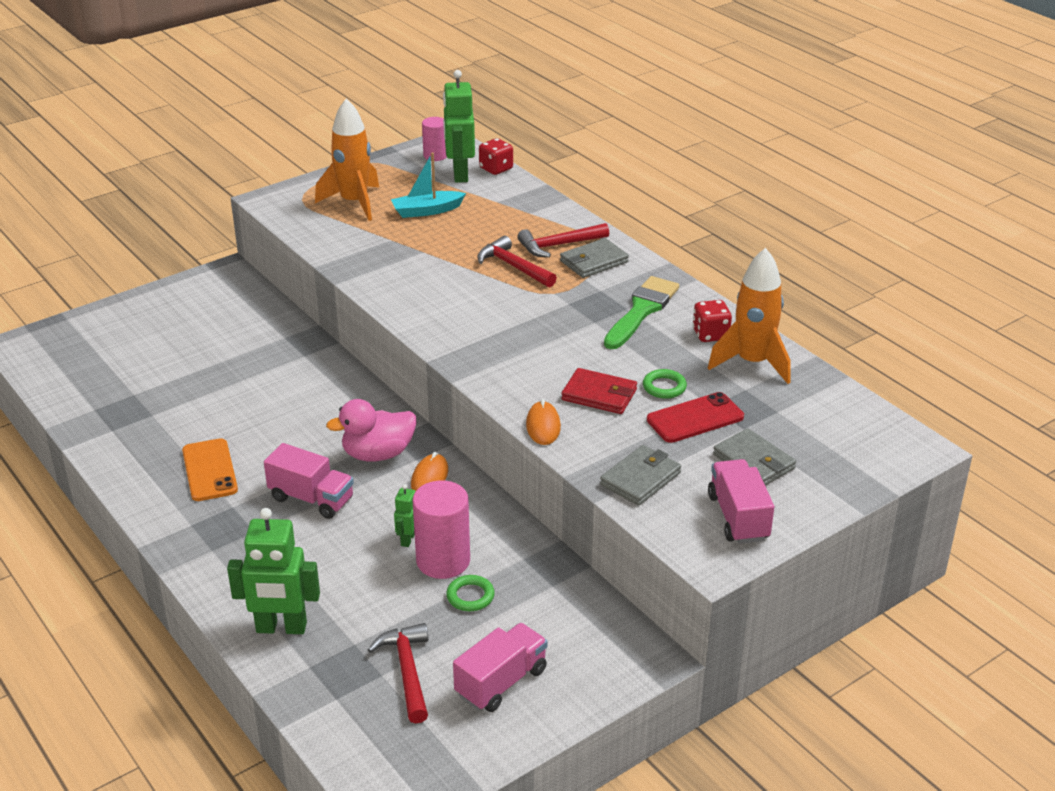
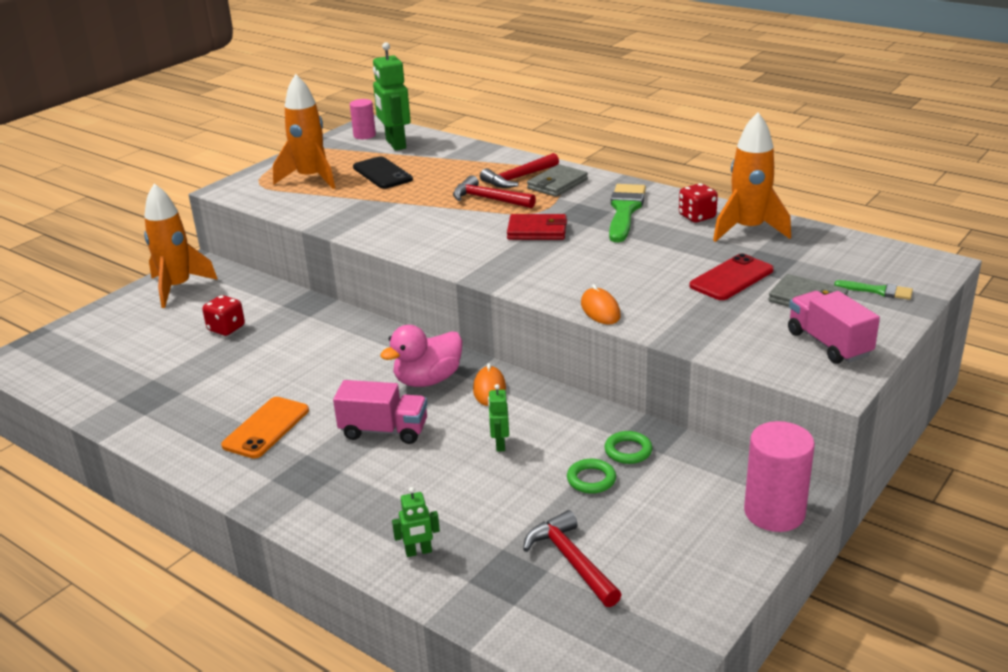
camera: 15 degrees left, 5 degrees down
(197, 295) = (178, 288): none -> orange rocket
(209, 470) = (266, 428): orange phone -> orange phone turned 60 degrees clockwise
(281, 628) = (418, 552): green robot -> green robot, size x0.49
(427, 211) = (382, 173): turquoise boat -> black phone
(443, 561) = (545, 455): pink cylinder -> pink cylinder (774, 512)
(496, 169) = (425, 136): red dice -> red dice (226, 328)
(501, 682) = (670, 548): pink truck -> none
(599, 395) = (633, 277): red wallet -> red wallet (537, 231)
(640, 479) = (719, 332): grey wallet -> none
(664, 387) = (686, 261): green ring -> green ring (628, 451)
(833, 468) = (878, 291): none -> green brush

